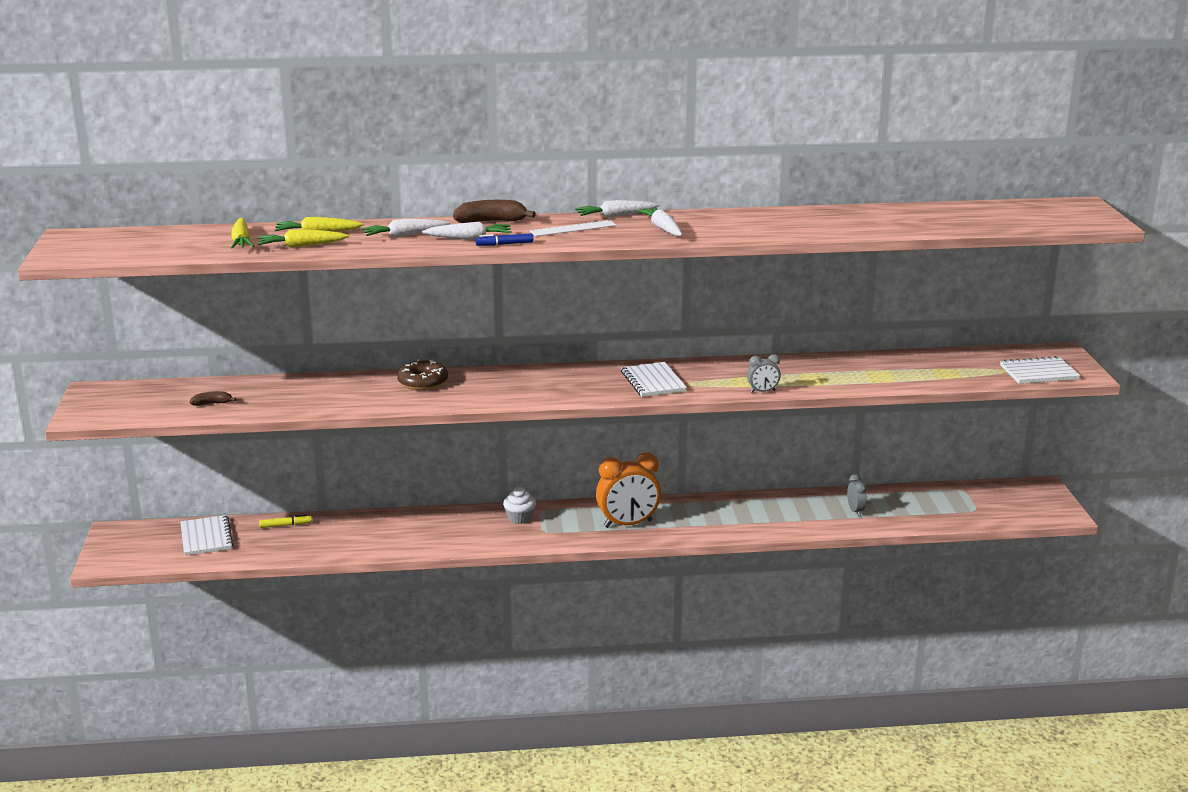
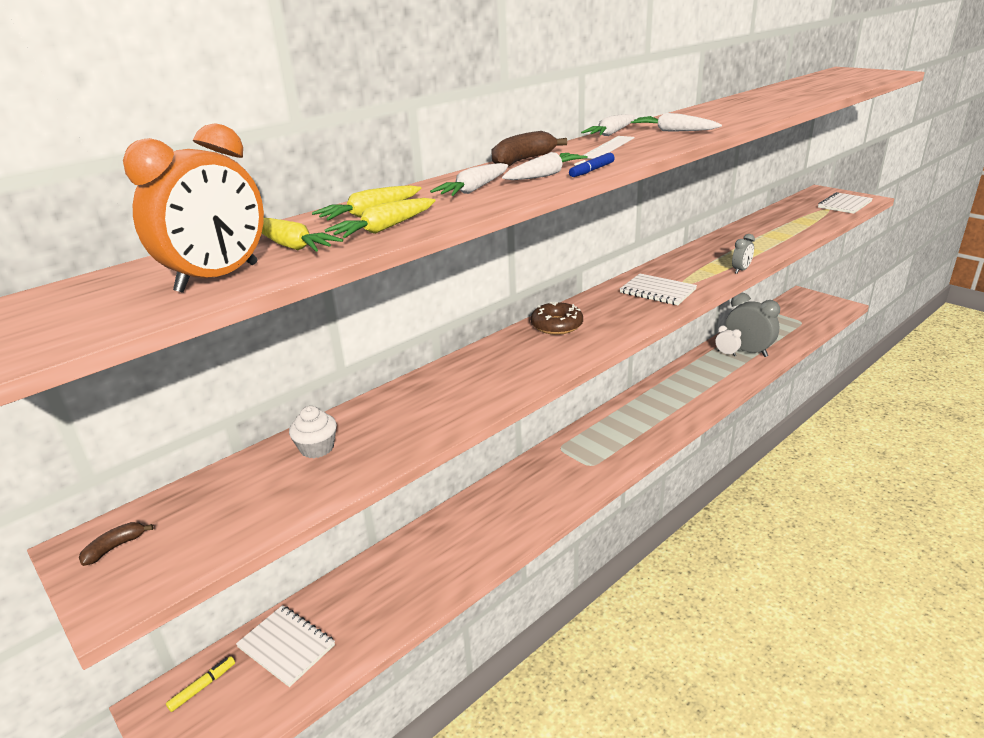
camera: 35 degrees left, 5 degrees up
(212, 403) = (289, 487): brown banana -> brown banana (115, 547)
(285, 525) = (358, 582): yellow marker -> yellow marker (203, 687)
(423, 382) = (480, 365): brown donut -> brown donut (557, 325)
(520, 518) = (554, 463): white cupcake -> white cupcake (317, 448)
(628, 524) = (637, 428): orange clock -> orange clock (218, 278)
(829, 504) = (726, 353): none -> white clock
(855, 511) = (748, 351): grey clock -> grey clock, size x2.05

